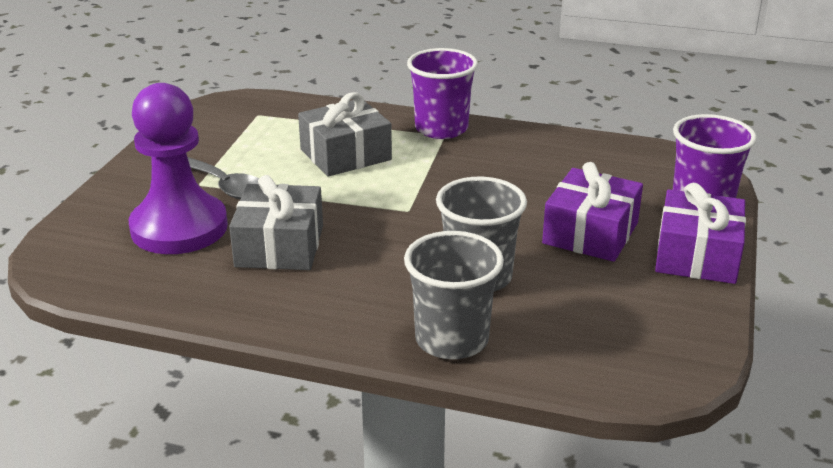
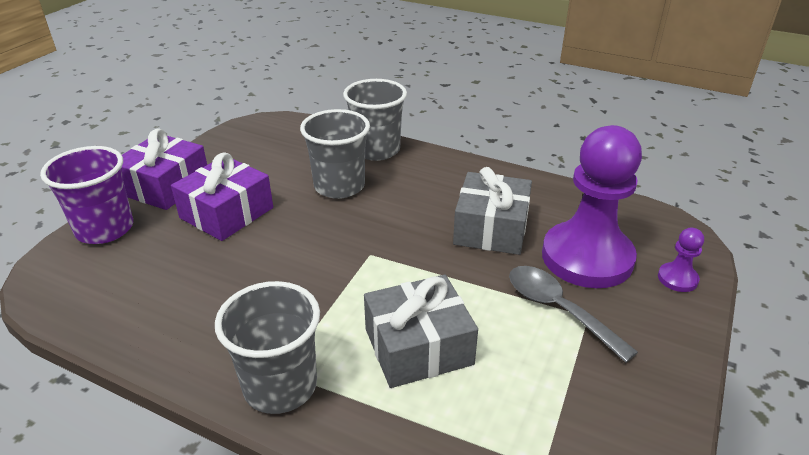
camera: 170 degrees left, 5 degrees up
(94, 218) = (677, 279): none -> purple pawn
(441, 129) = (280, 386): purple cup -> grey cup

